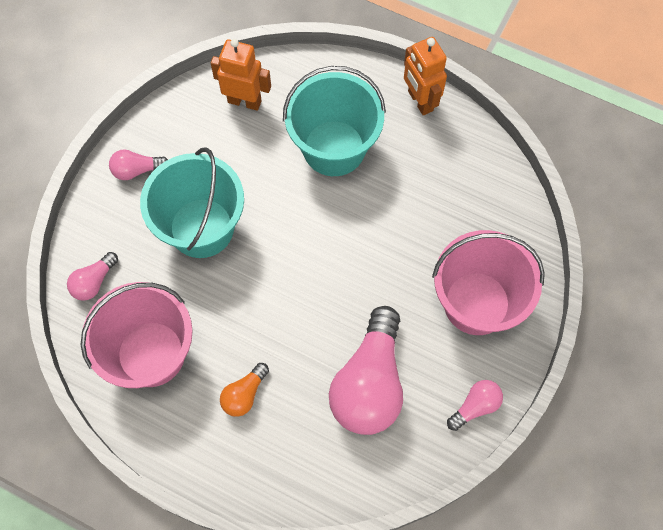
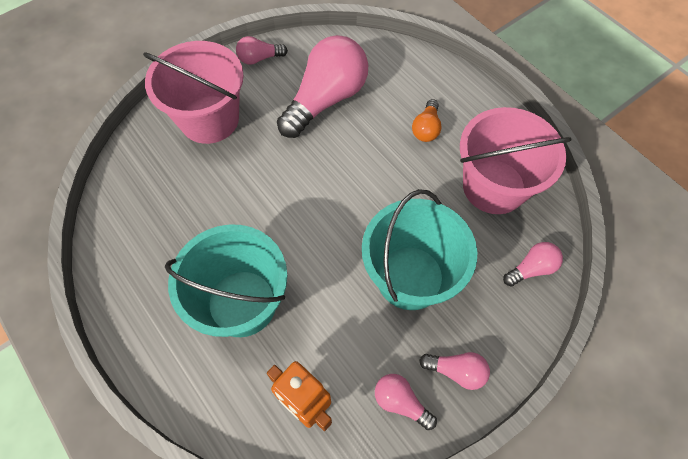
camera: 155 degrees left, 5 degrees down
(173, 131) = (400, 402): none -> pink light bulb
(244, 394) = (426, 128): orange light bulb -> orange light bulb turned 135 degrees clockwise
(420, 101) = (126, 316): orange robot -> none

